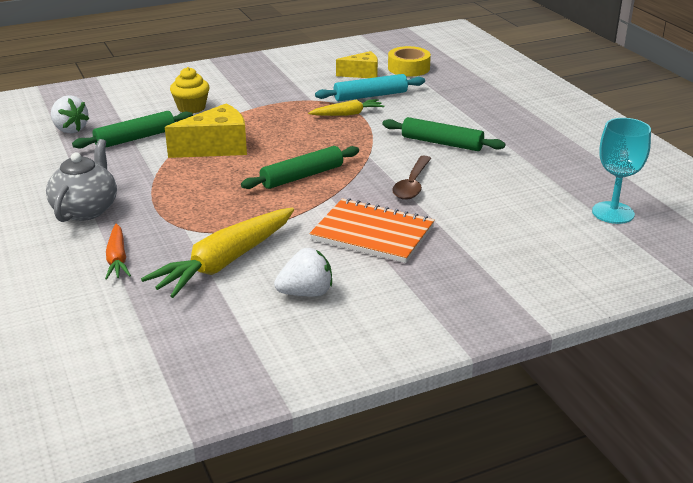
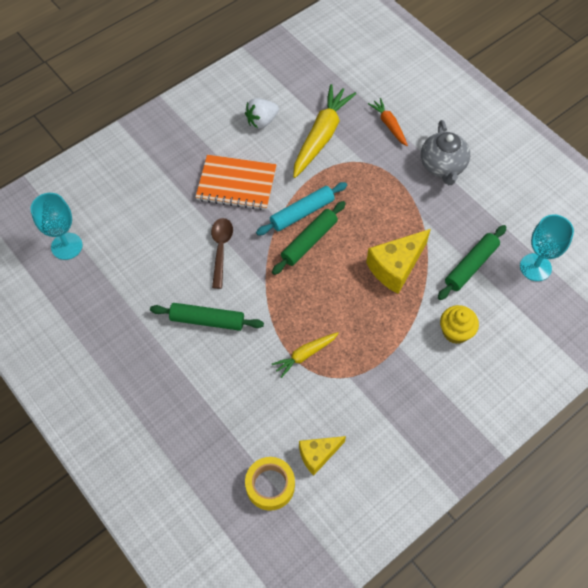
camera: 165 degrees right, 30 degrees up
(70, 129) = (535, 267): white strawberry -> turquoise goblet
(370, 96) = (294, 401): turquoise rolling pin -> turquoise rolling pin (302, 213)

